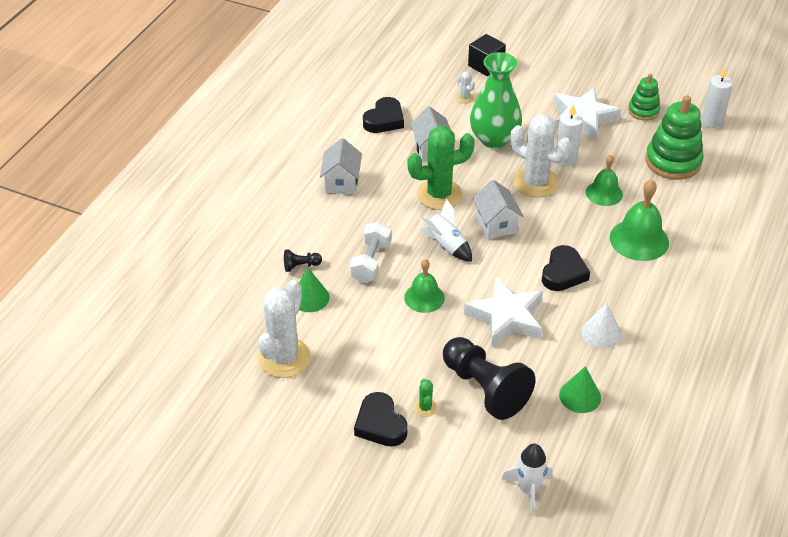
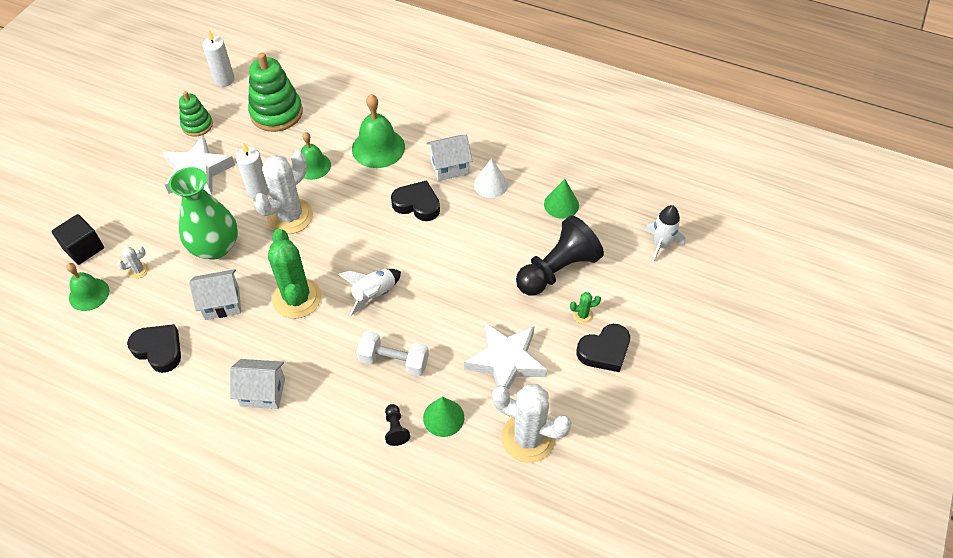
camera: 90 degrees left, 10 degrees up
(424, 297) = (445, 314): green bell -> green bell (89, 294)
(496, 224) = (347, 251): white house -> white house (449, 167)
(506, 317) = (472, 250): white star -> white star (506, 361)

